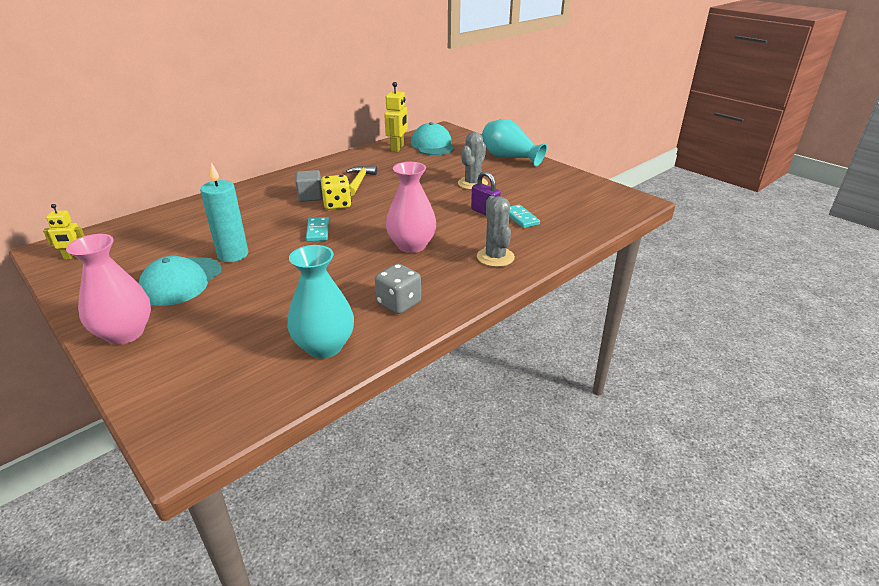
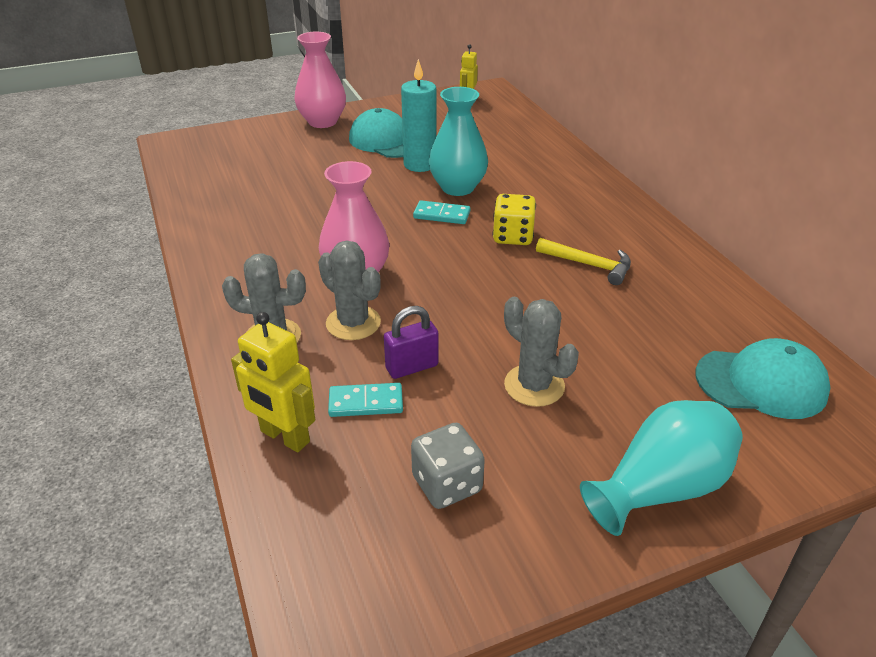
camera: 110 degrees right, 5 degrees up
(310, 196) = (549, 219): grey cube -> none
(324, 346) = (217, 197): turquoise vase -> turquoise vase (457, 187)
(397, 148) = (745, 331): yellow robot -> yellow robot (284, 437)
(399, 303) = (243, 244): grey dice -> grey dice (447, 484)
(462, 235) = (353, 323): none -> grey cactus

